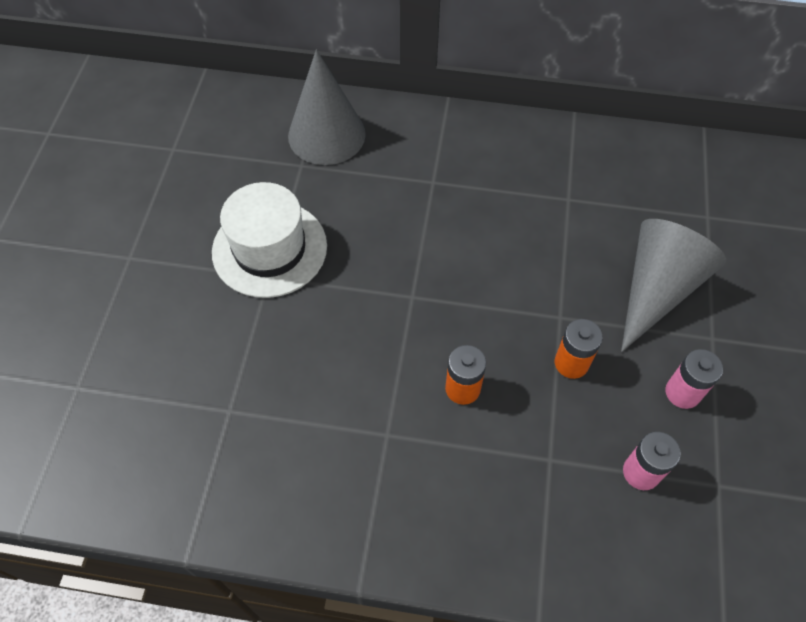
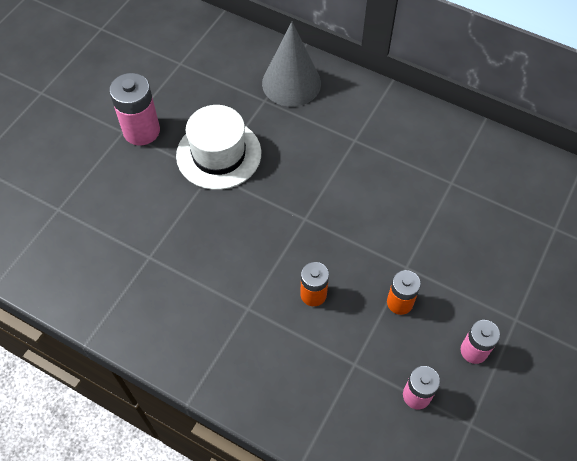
camera: 20 degrees right, 0 degrees up
(155, 249) = (141, 131): none -> pink battery
(657, 288) = (489, 269): grey cone -> none

